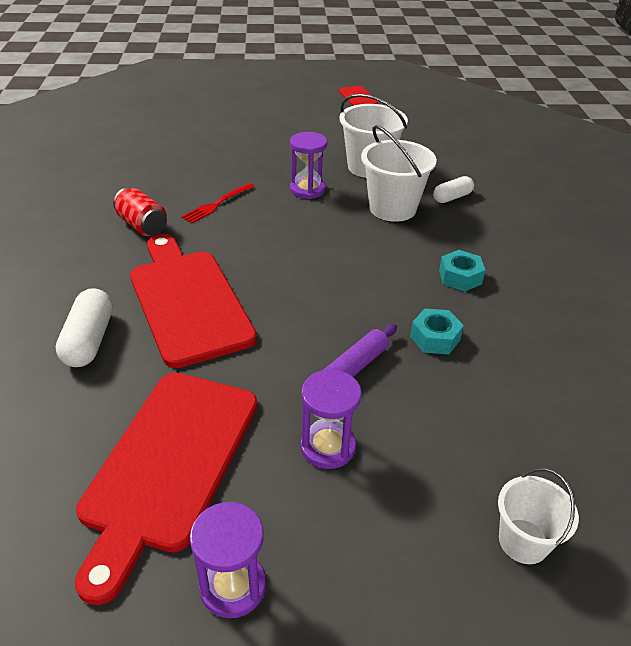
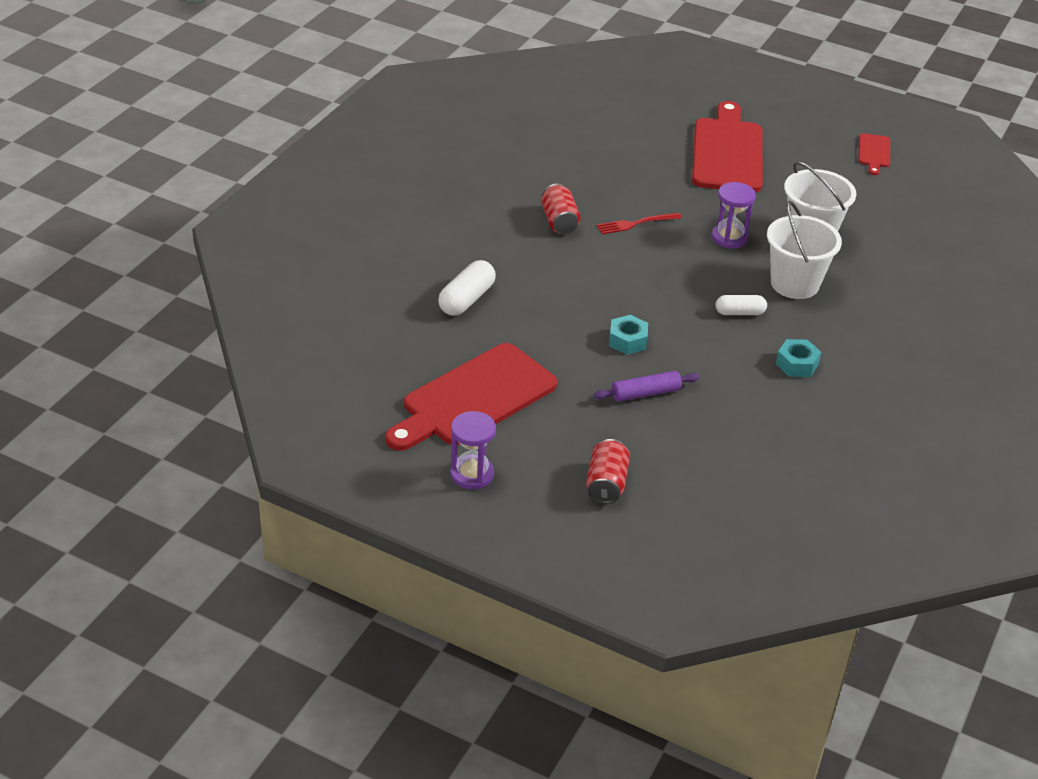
camera: 30 degrees right, 0 degrees up
(188, 301) = (555, 298): red cutting board -> red cutting board (727, 152)
(328, 447) = (584, 432): purple hourglass -> none
(403, 507) = (606, 484): none -> red can
(435, 338) = (727, 399): turquoise nut -> turquoise nut (627, 341)
(452, 197) = (864, 294): white capsule -> white capsule (740, 313)
(523, 541) = (668, 533): white bucket -> none

